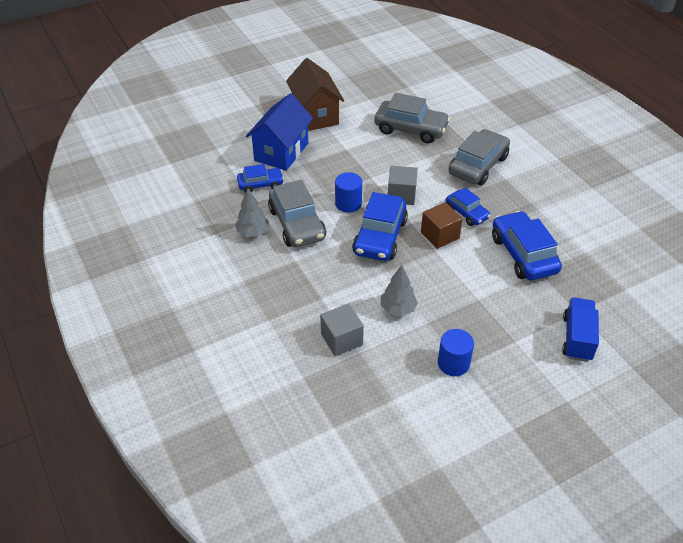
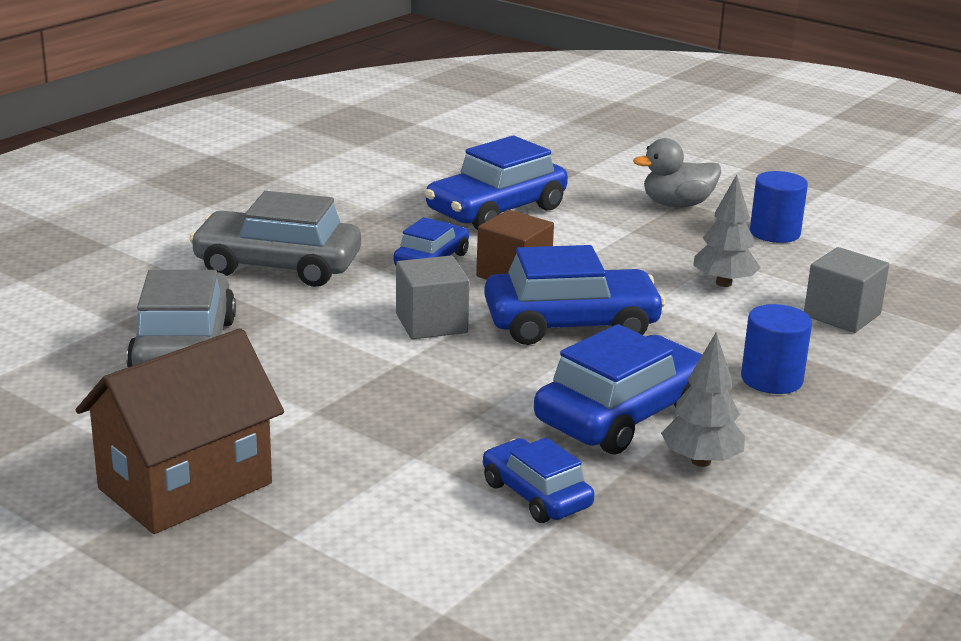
camera: 115 degrees left, 20 degrees down
(281, 152) = (385, 498): blue house -> none
(297, 224) = (622, 415): grey car -> blue car
(348, 204) = (506, 372): blue cylinder -> blue cylinder (771, 379)
(510, 336) = (677, 204): none -> grey duck
(577, 338) = (630, 168): blue truck -> none

